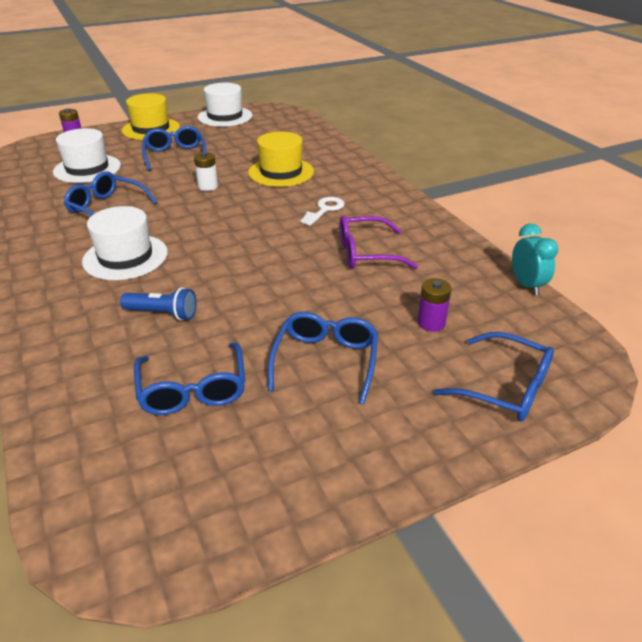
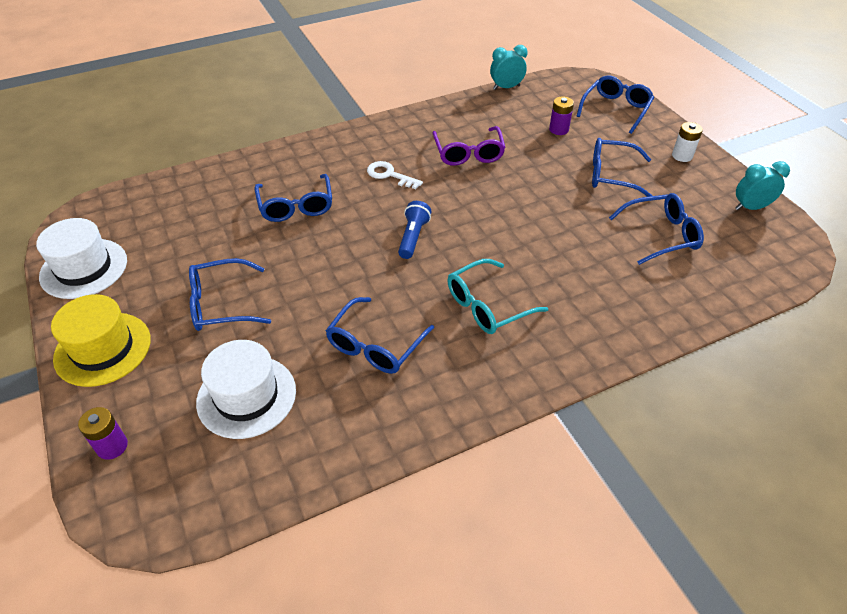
camera: 90 degrees left, 10 degrees up
(125, 257) = (487, 305): white hat -> turquoise glasses
(163, 314) = (577, 263): blue flashlight -> blue flashlight (413, 237)
(208, 186) = (325, 262): white battery -> white battery (682, 156)
(235, 514) = (750, 207): none -> turquoise clock
(281, 172) = (296, 206): yellow hat -> blue glasses

